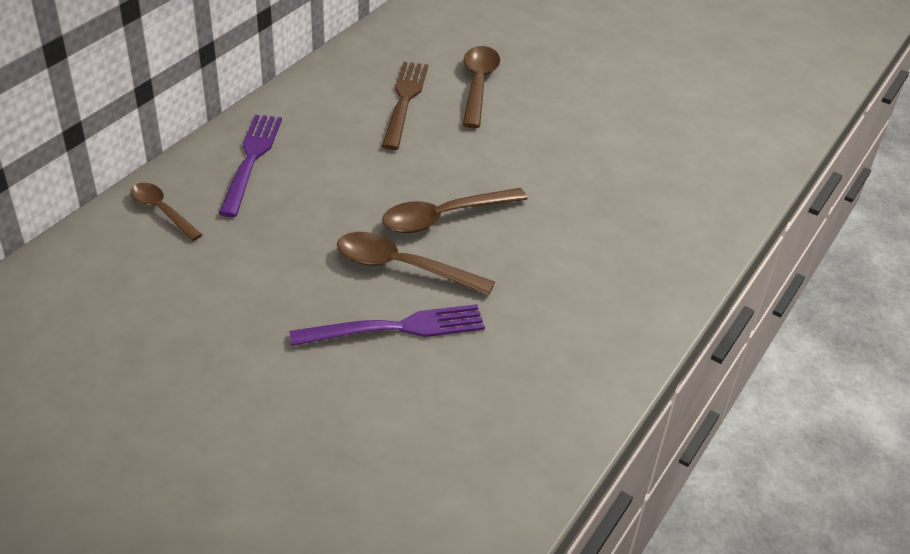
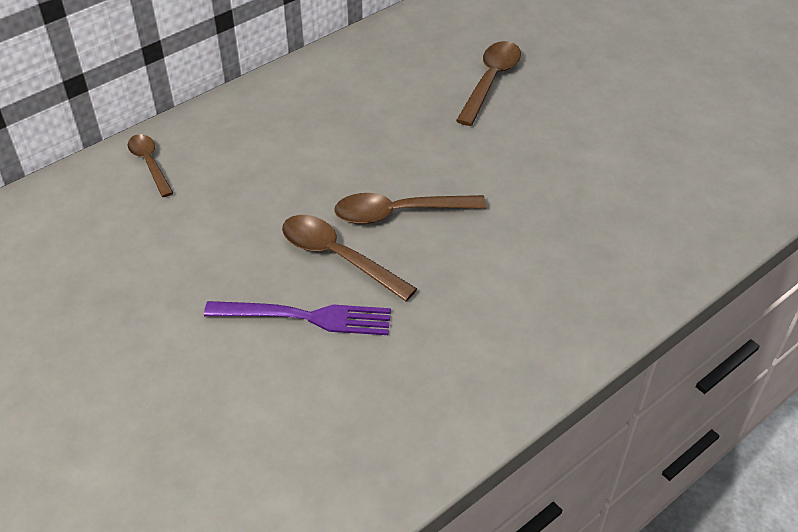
camera: 20 degrees right, 5 degrees up
(251, 159) = (247, 126): purple fork -> none
(404, 100) = (412, 87): brown fork -> none

